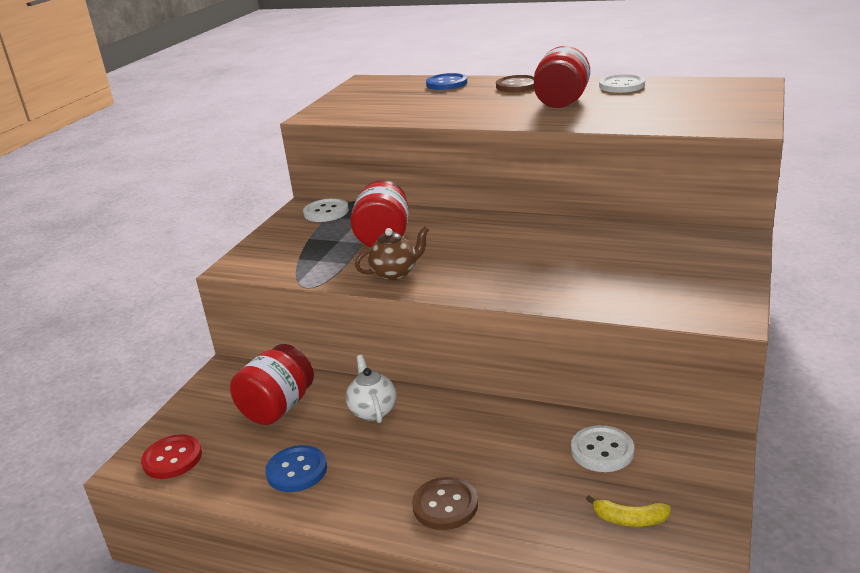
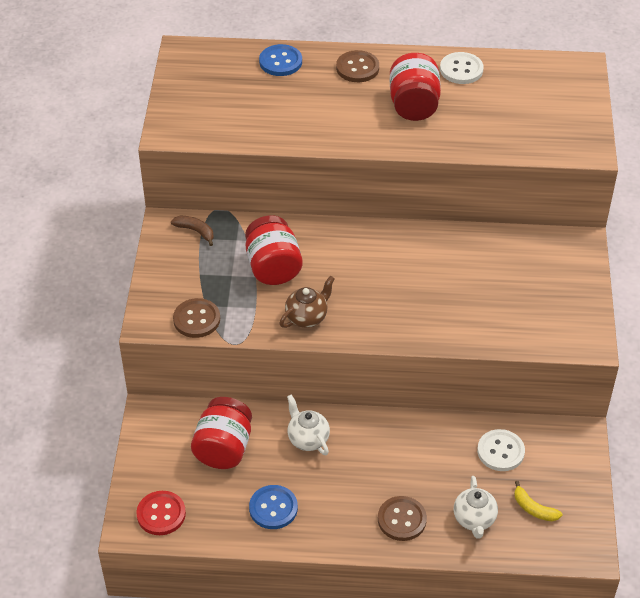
camera: 20 degrees left, 20 degrees up
(282, 267) = (196, 319): none -> brown button
(326, 212) = (195, 231): white button -> brown banana
(541, 520) = (474, 520): none -> white teapot
(629, 519) = (533, 508): yellow banana -> yellow banana turned 45 degrees clockwise

